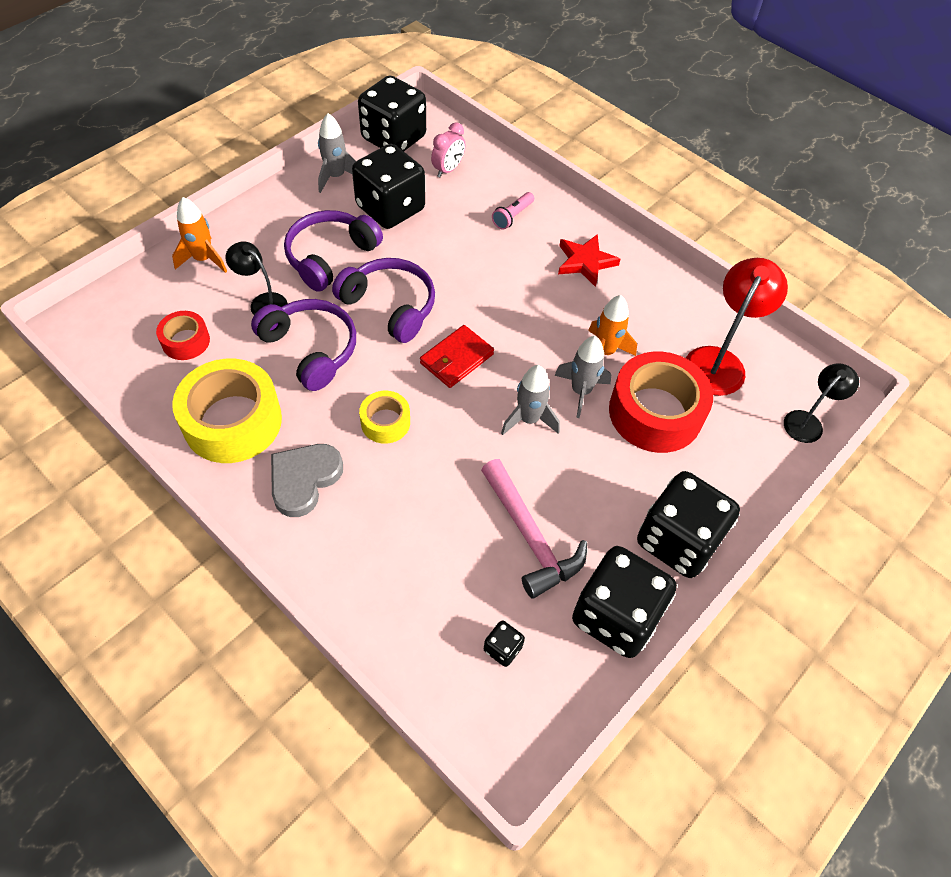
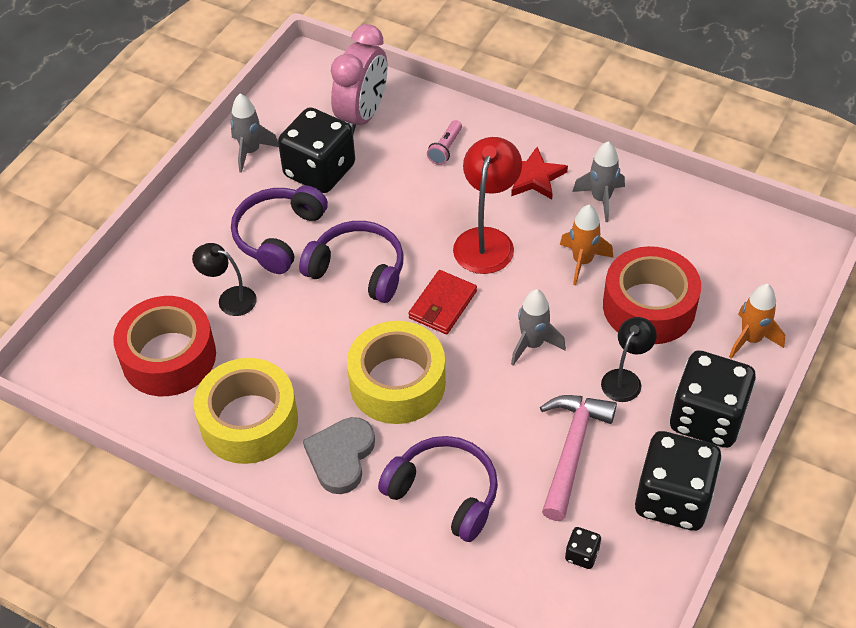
camera: 10 degrees left, 5 degrees down
(186, 341) = (169, 357): red tape -> red tape, size x1.94
(203, 259) = (151, 271): orange rocket -> orange rocket (751, 339)
(310, 349) = (296, 332): purple headphones -> purple headphones (444, 493)
(385, 422) = (397, 383): yellow tape -> yellow tape, size x1.94
(393, 138) = (294, 96): black dice -> none
(448, 170) = (362, 116): pink clock -> pink clock, size x1.89
(530, 536) = (571, 450): pink hammer -> pink hammer turned 120 degrees counterclockwise
(580, 391) = (572, 305): grey rocket -> grey rocket (601, 199)
(719, 361) = (693, 242): red lamp -> red lamp (486, 240)
(807, 421) = (792, 278): black lamp -> black lamp (625, 379)

